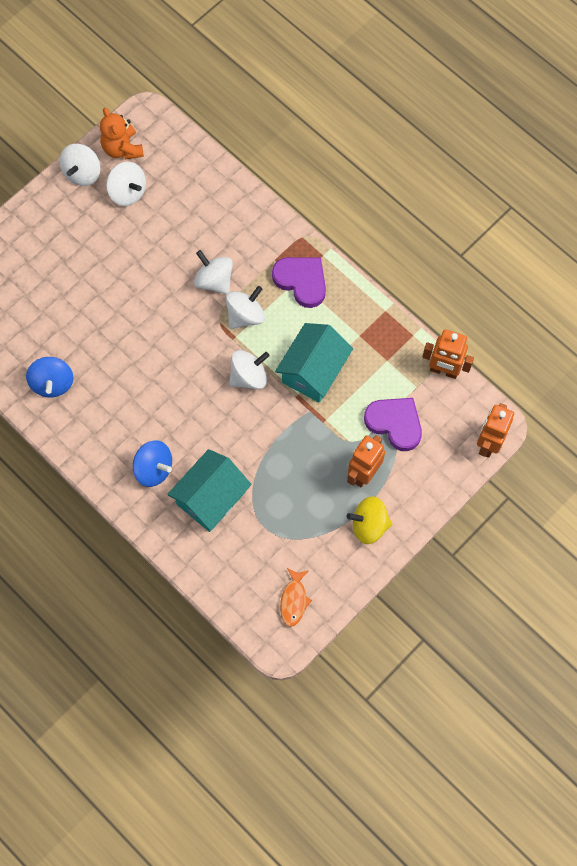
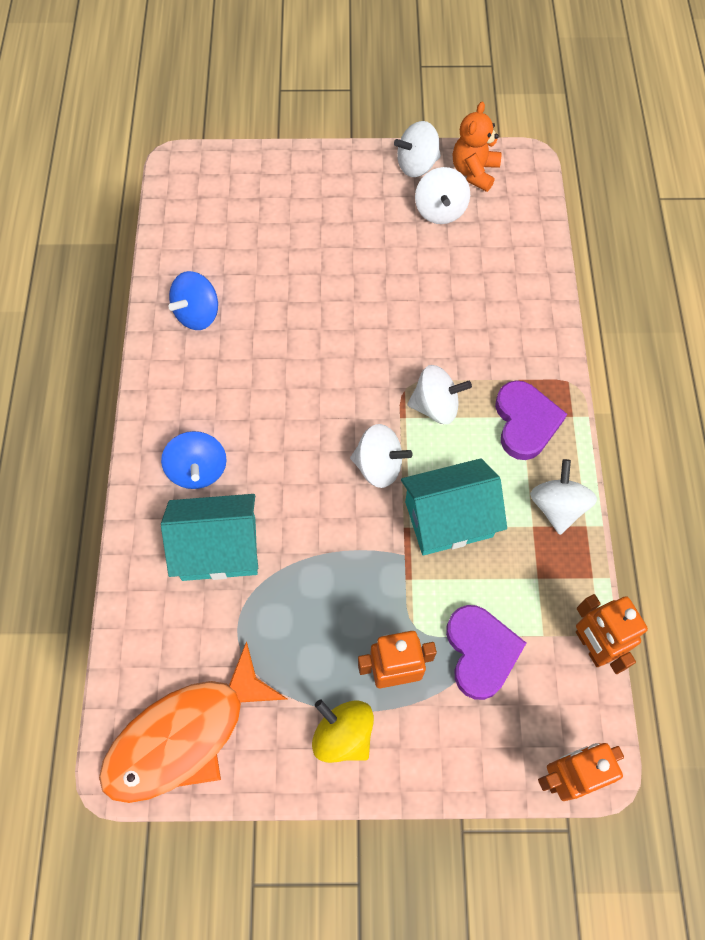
camera: 45 degrees right, 5 degrees down
(214, 281) = (439, 350): white spinning top -> white spinning top (557, 507)
(294, 600) = (184, 736): orange fish -> orange fish, size x2.24

